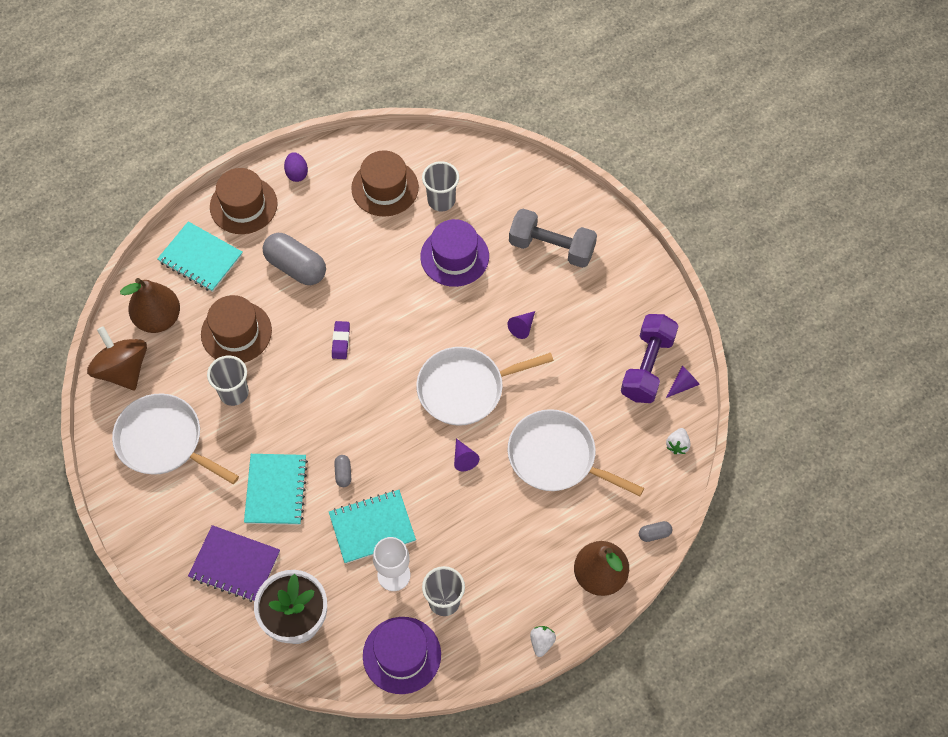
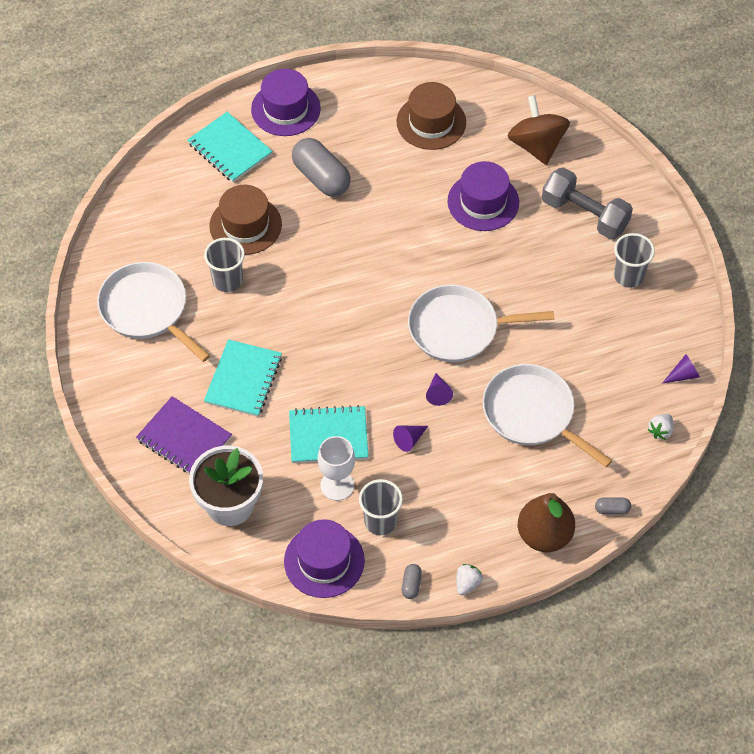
camera: 15 degrees right, 5 degrees down
(123, 370) = (126, 235): brown spinning top -> brown spinning top (536, 145)
(158, 318) = (173, 196): brown pear -> none
(243, 205) = (285, 109): brown hat -> purple hat
(297, 173) = (347, 90): purple egg -> none
(341, 341) = (346, 256): purple eraser -> none
(343, 473) = (314, 380): grey capsule -> grey capsule (411, 585)
(441, 200) = (485, 146): grey cup -> grey cup (628, 276)
(522, 327) = (533, 283): purple cone -> purple cone (409, 439)
(647, 366) = (651, 349): purple dumbbell -> none

